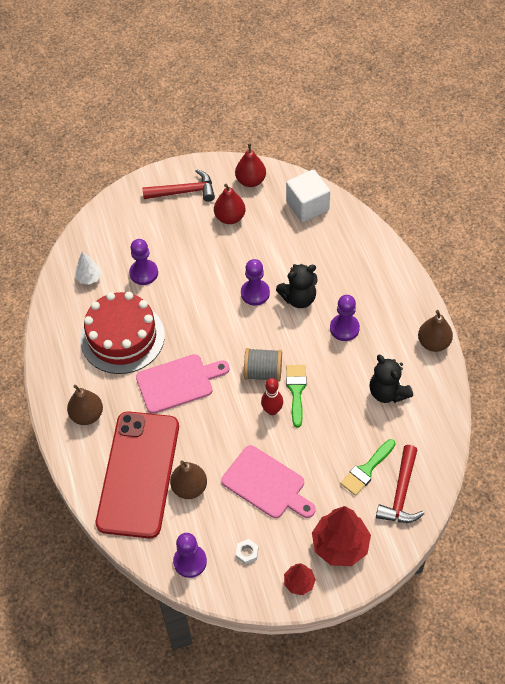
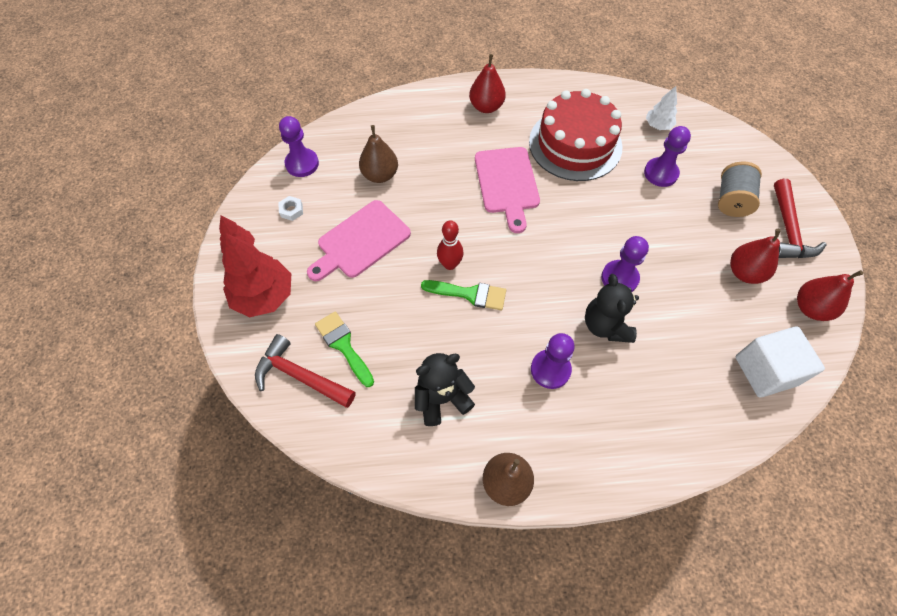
camera: 100 degrees right, 5 degrees up
(87, 415) = (486, 107): brown pear -> red pear
(138, 474) = (409, 137): red phone -> none
(263, 372) = (502, 265): grey spool -> grey spool (731, 200)

